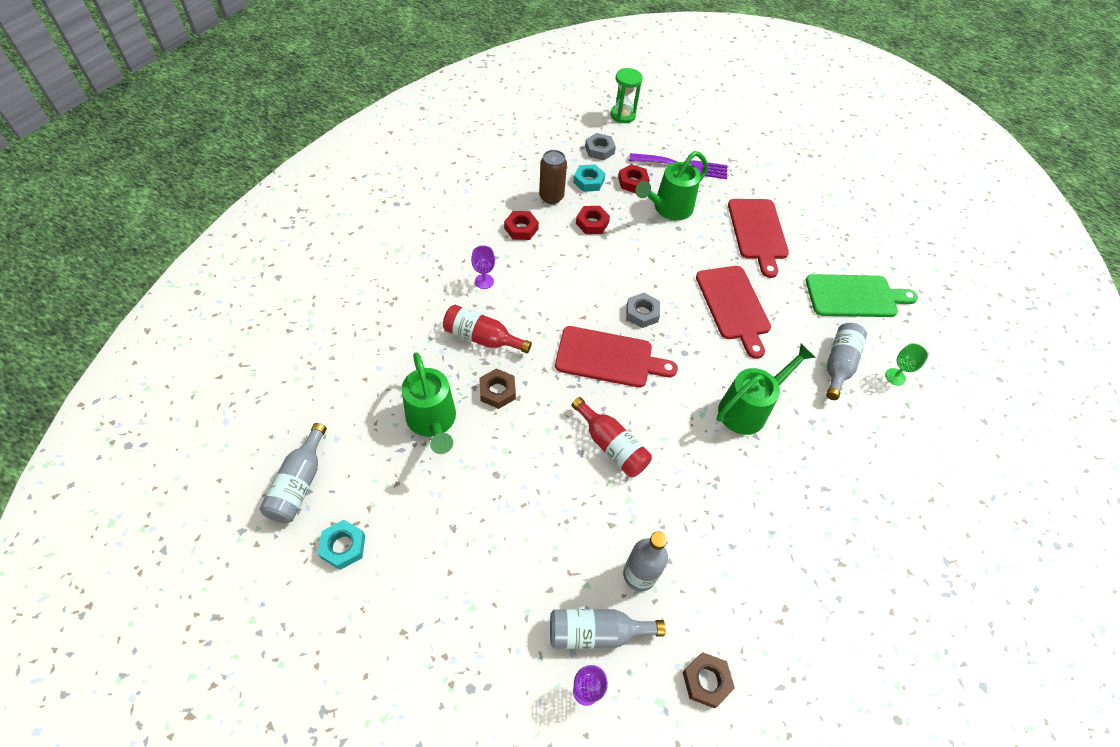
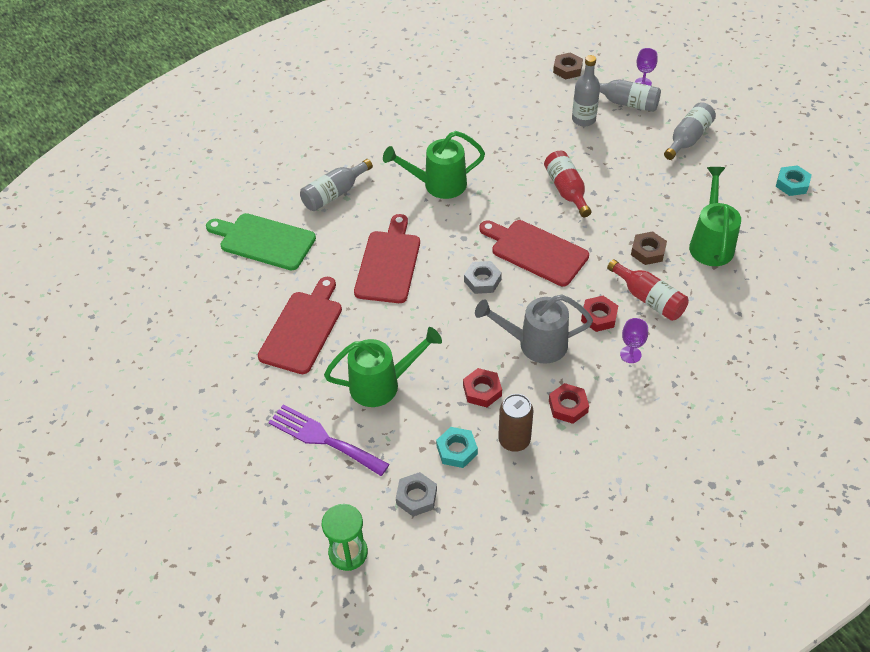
camera: 150 degrees left, 5 degrees down
(299, 483) = (826, 229): grey bottle -> grey bottle (688, 139)
(568, 269) = (535, 344): none -> grey watering can
(633, 182) = (402, 433): red nut -> red nut (599, 317)
(895, 377) = (295, 174): green goblet -> none

